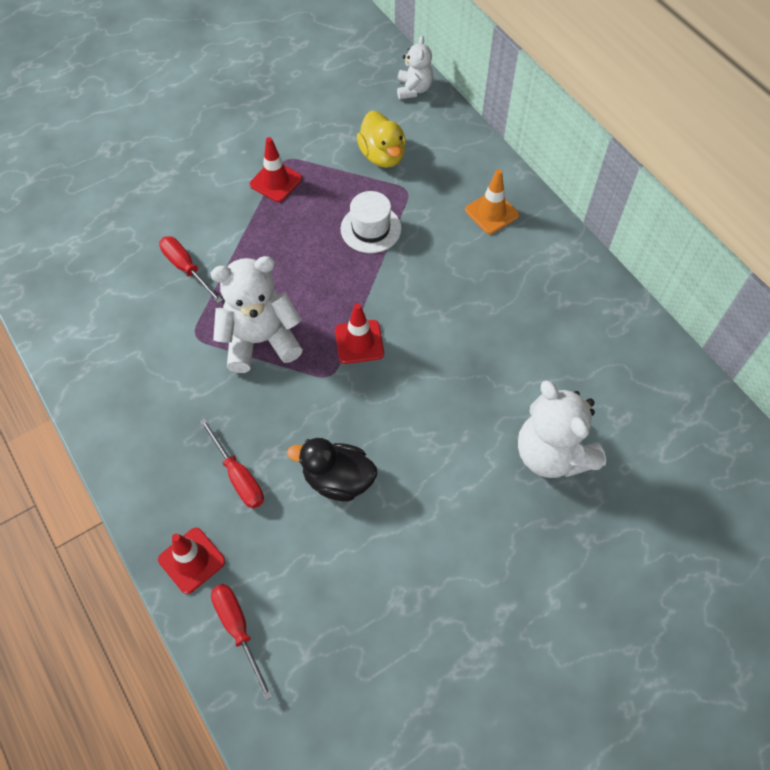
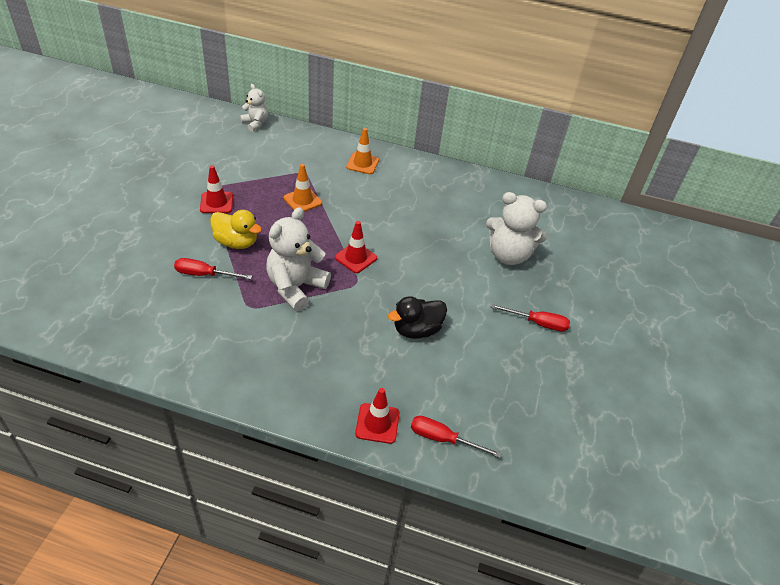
camera: 45 degrees left, 15 degrees down
(238, 476) = (358, 363): red screwdriver -> red screwdriver (537, 323)
(371, 229) = (302, 200): white hat -> orange traffic cone
(382, 156) = (271, 162): yellow duck -> yellow duck (236, 242)

